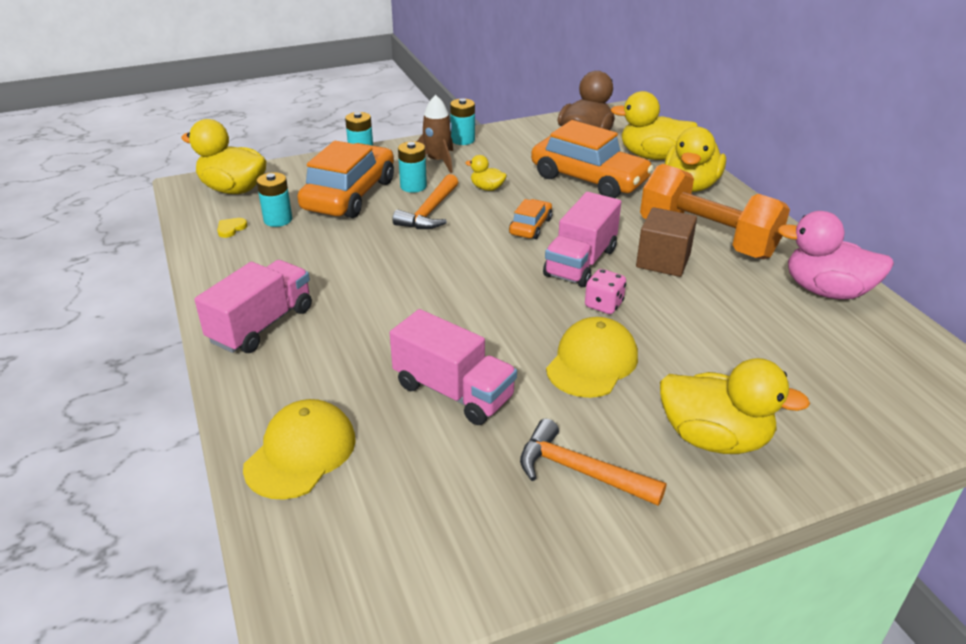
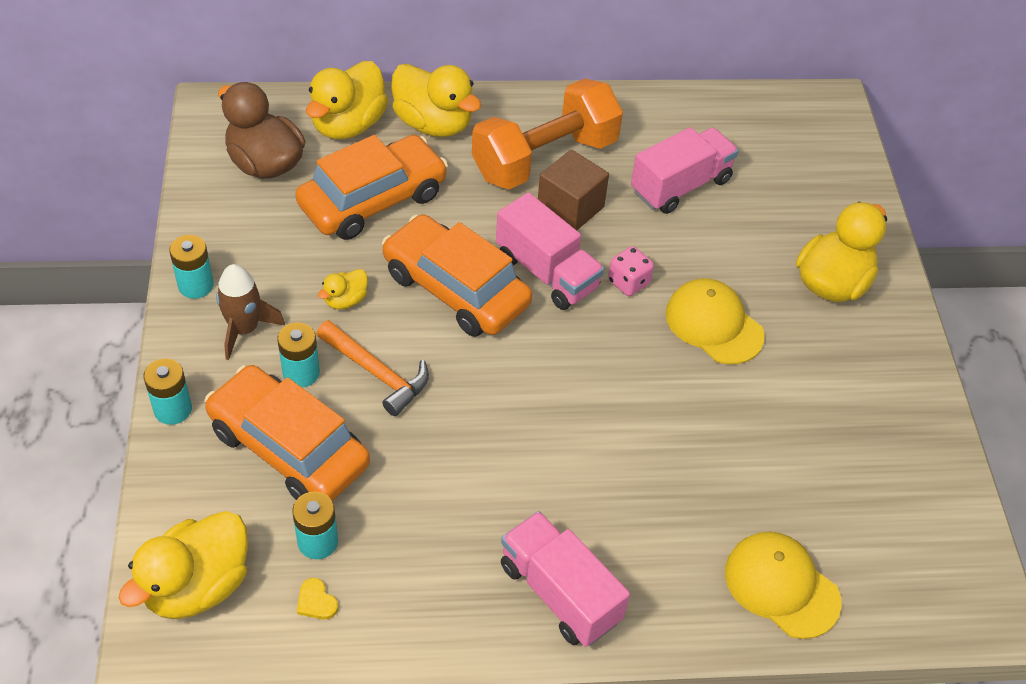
camera: 75 degrees left, 15 degrees up
(453, 391) = (726, 442): pink truck -> pink truck (680, 186)
(530, 226) = (455, 289): orange car -> orange car, size x2.06
(580, 471) = (850, 384): orange hammer -> none
(826, 291) = (663, 120): pink duck -> none

